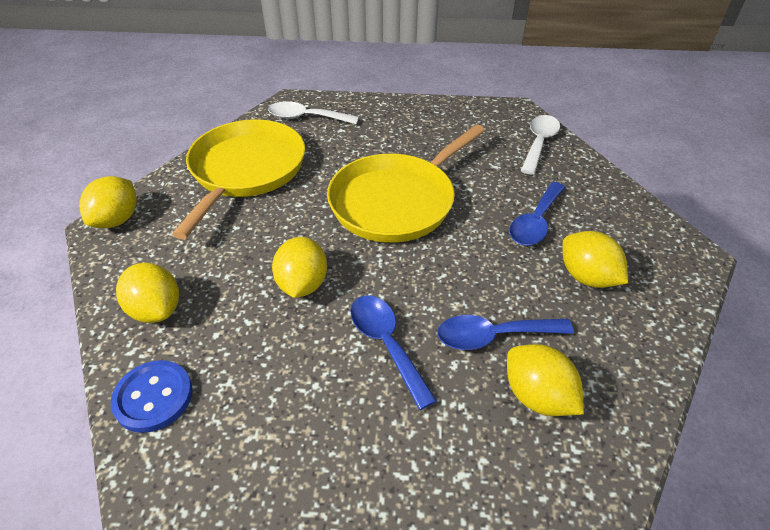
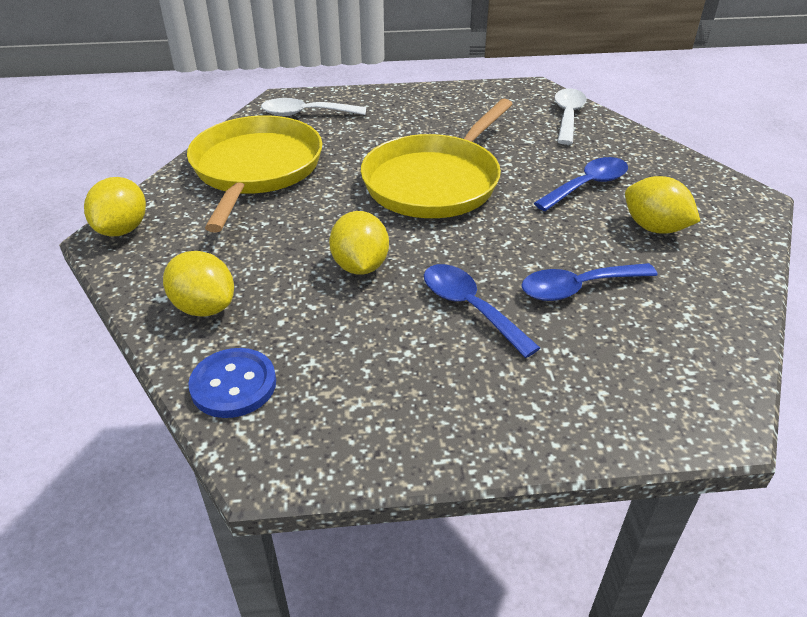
camera: 10 degrees left, 5 degrees down
(535, 222) = (587, 186): blue spoon -> blue spoon turned 150 degrees counterclockwise
(537, 396) = (638, 332): yellow lemon -> none

